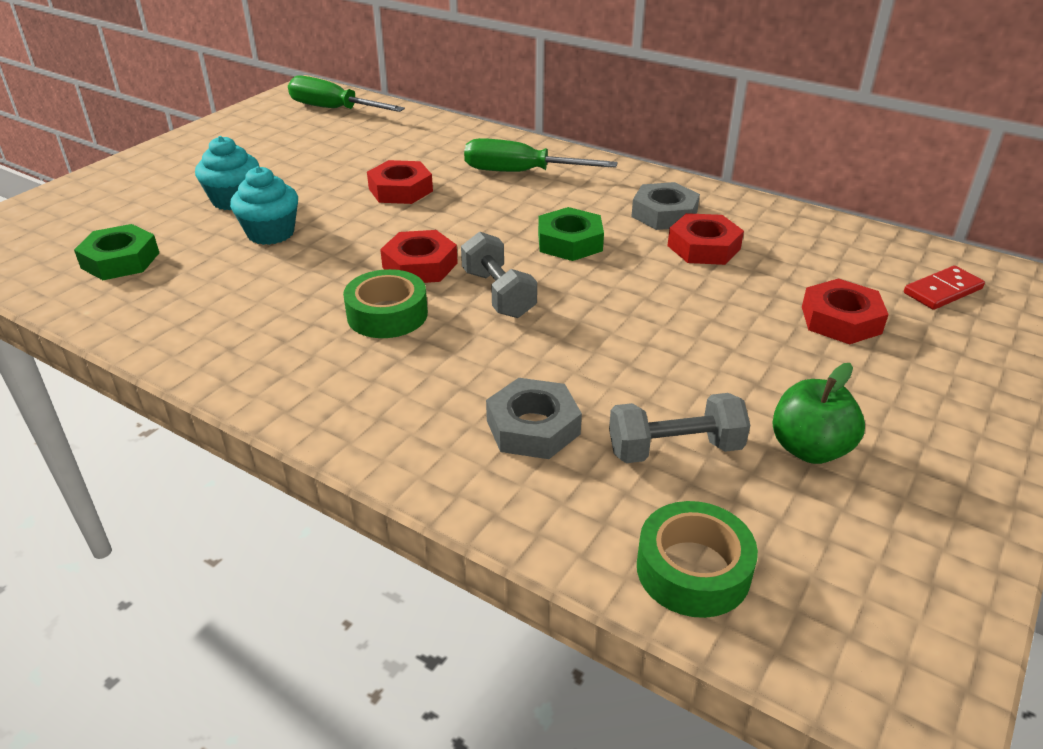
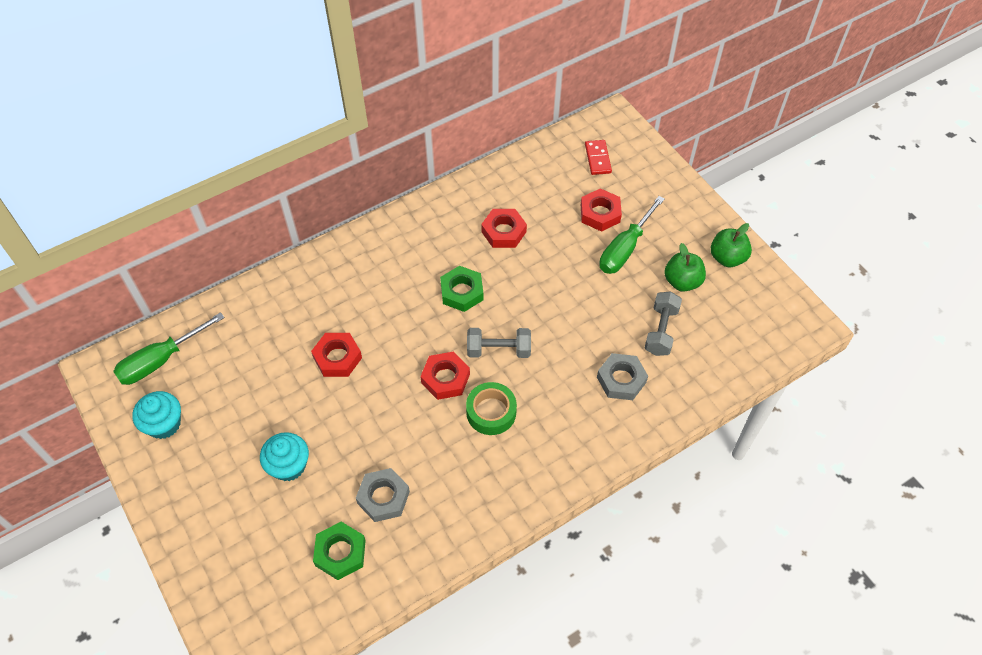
camera: 65 degrees left, 20 degrees up
(271, 233) = (355, 452): turquoise cupcake -> turquoise cupcake (164, 424)
(519, 172) = (355, 280): green screwdriver -> green screwdriver (624, 249)
(664, 214) = (456, 231): grey nut -> grey nut (383, 497)
(693, 570) = (731, 360): green tape -> none
(934, 498) = (727, 258): none -> green apple

